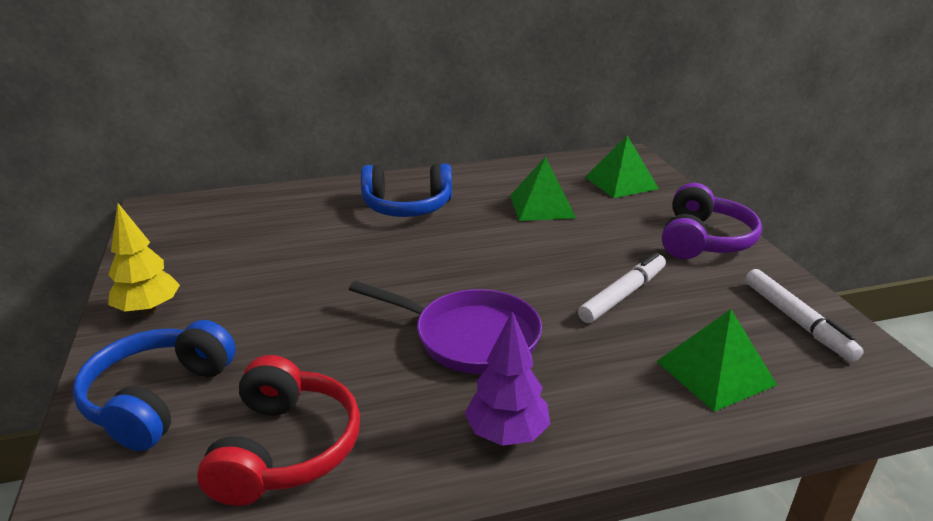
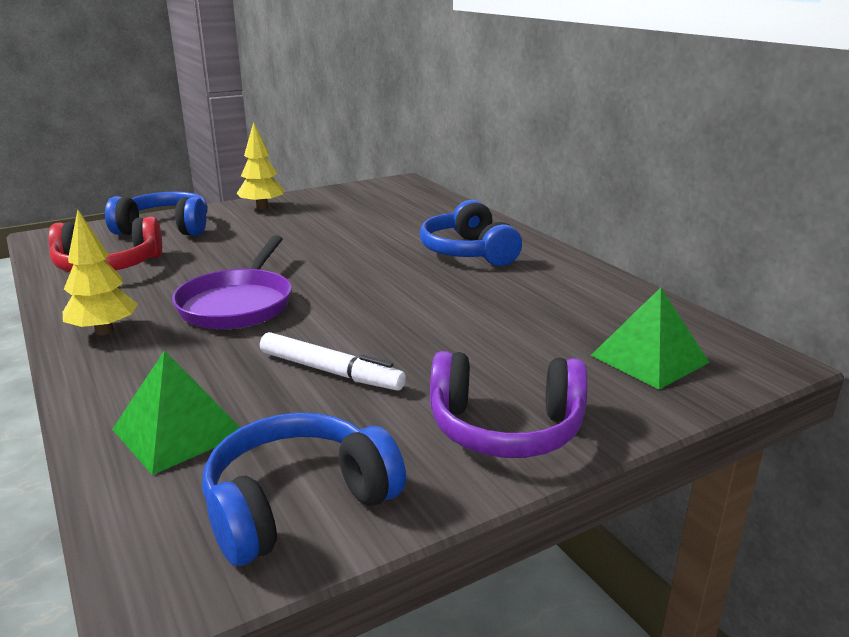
camera: 75 degrees right, 5 degrees down
(507, 434) = (104, 331): purple tree -> yellow tree
(542, 206) = (524, 312): green pyramid -> none
(797, 321) = (297, 503): white marker -> blue headphones

